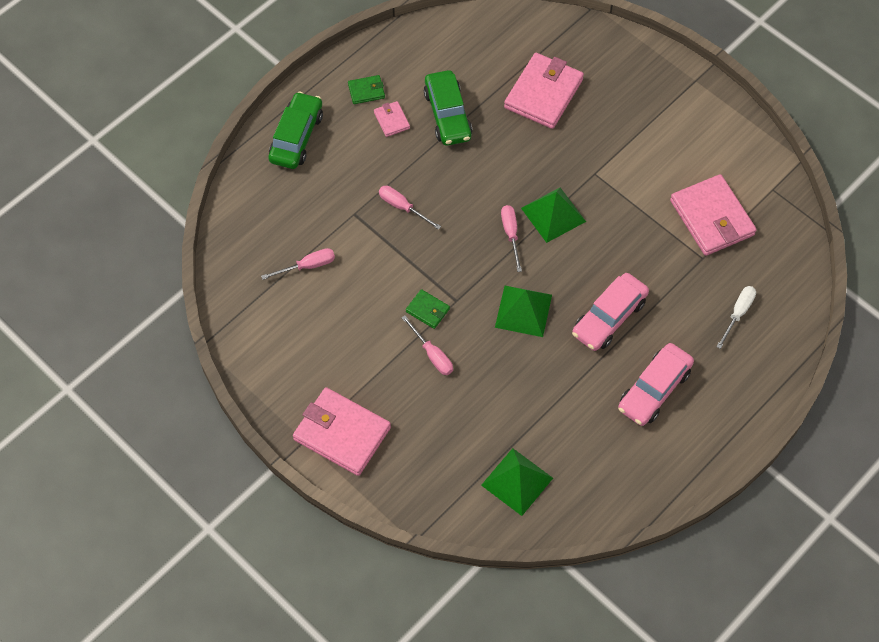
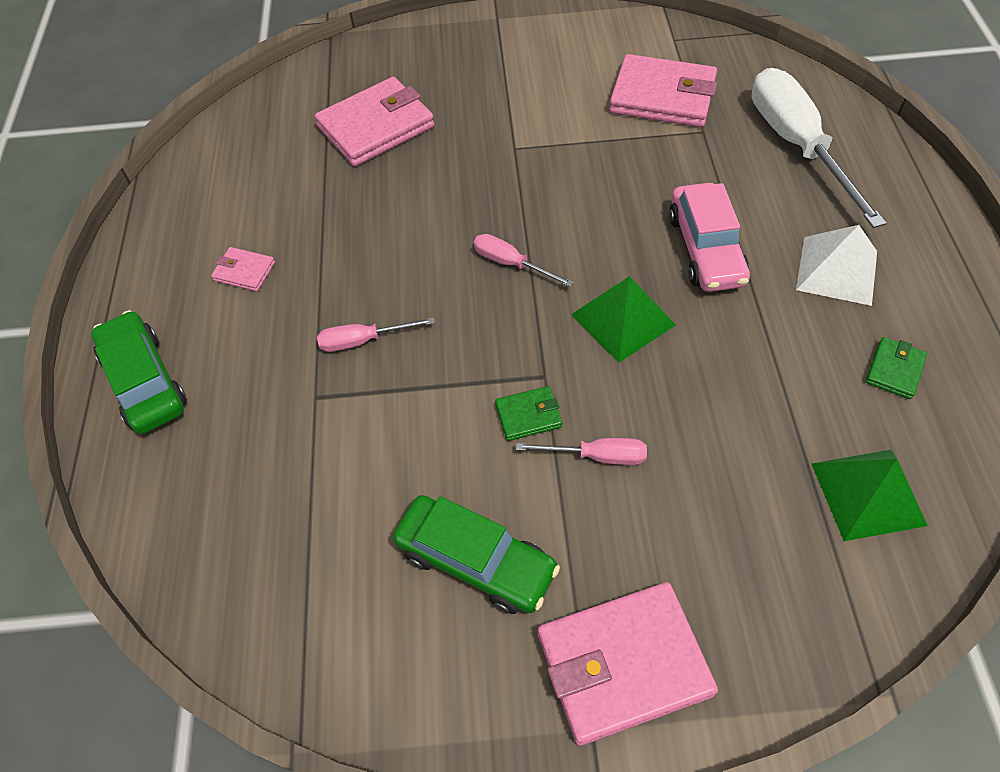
camera: 45 degrees left, 5 degrees down
(307, 266) = (328, 506): pink screwdriver -> none
(366, 91) = (180, 269): green wallet -> green wallet (894, 370)
(447, 115) = (301, 218): green car -> green car (476, 561)
(543, 93) = (376, 127): pink wallet -> pink wallet turned 75 degrees clockwise
(553, 214) = (526, 211): green pyramid -> none
(654, 389) = (837, 270): pink car -> white pyramid
(738, 313) = (796, 145): white screwdriver -> white screwdriver, size x2.14

